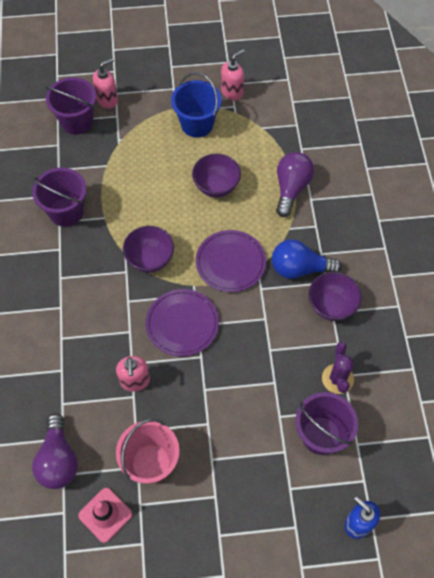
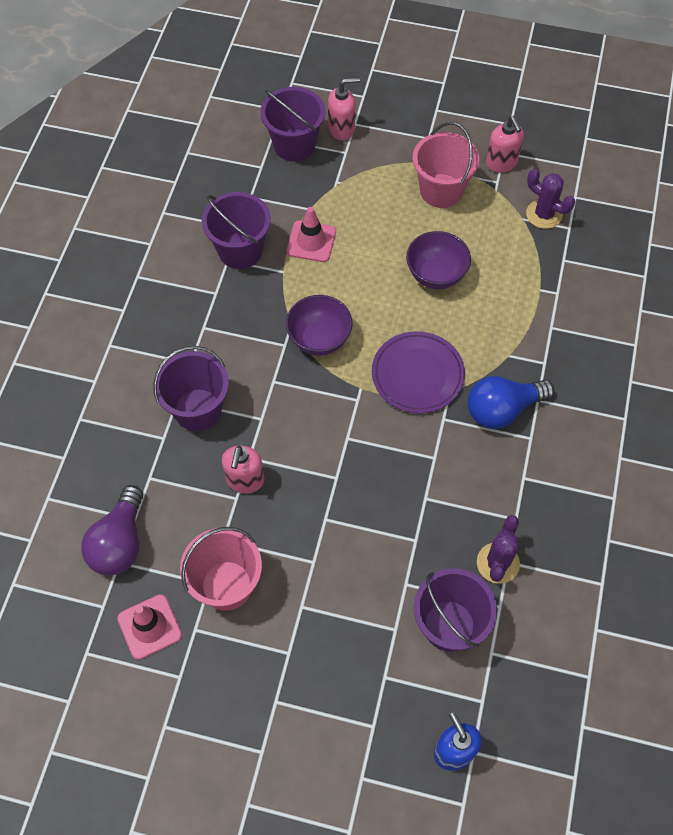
camera: 20 degrees right, 0 degrees up
(79, 340) = (198, 410): none -> purple bucket
(116, 189) = (311, 241): none -> pink traffic cone
(182, 324) = (328, 430): purple plate -> none
(197, 124) = (441, 191): blue bucket -> pink bucket
(232, 92) = (501, 163): pink soap dispenser -> pink soap dispenser turned 90 degrees clockwise
(275, 120) = (544, 214): none -> purple cactus
(291, 188) = (531, 306): purple light bulb -> none
(299, 268) = (502, 410): blue light bulb -> blue light bulb turned 45 degrees counterclockwise
(331, 306) = (525, 470): purple bowl -> none

